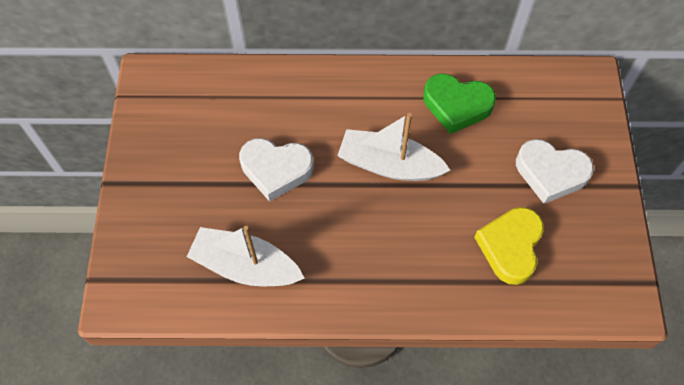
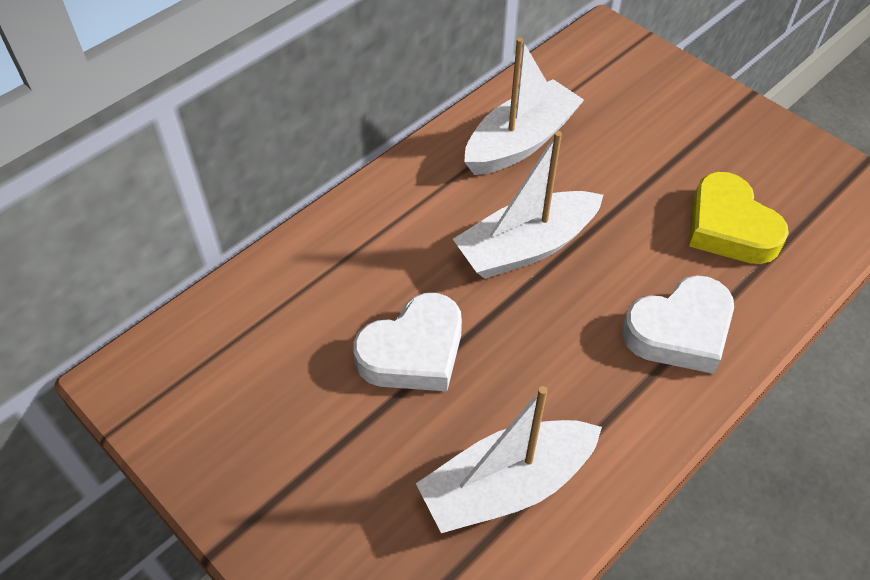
camera: 45 degrees left, 10 degrees down
(457, 105) = (520, 142): green heart -> white boat
(550, 173) = (677, 136): white heart -> white heart (679, 331)

